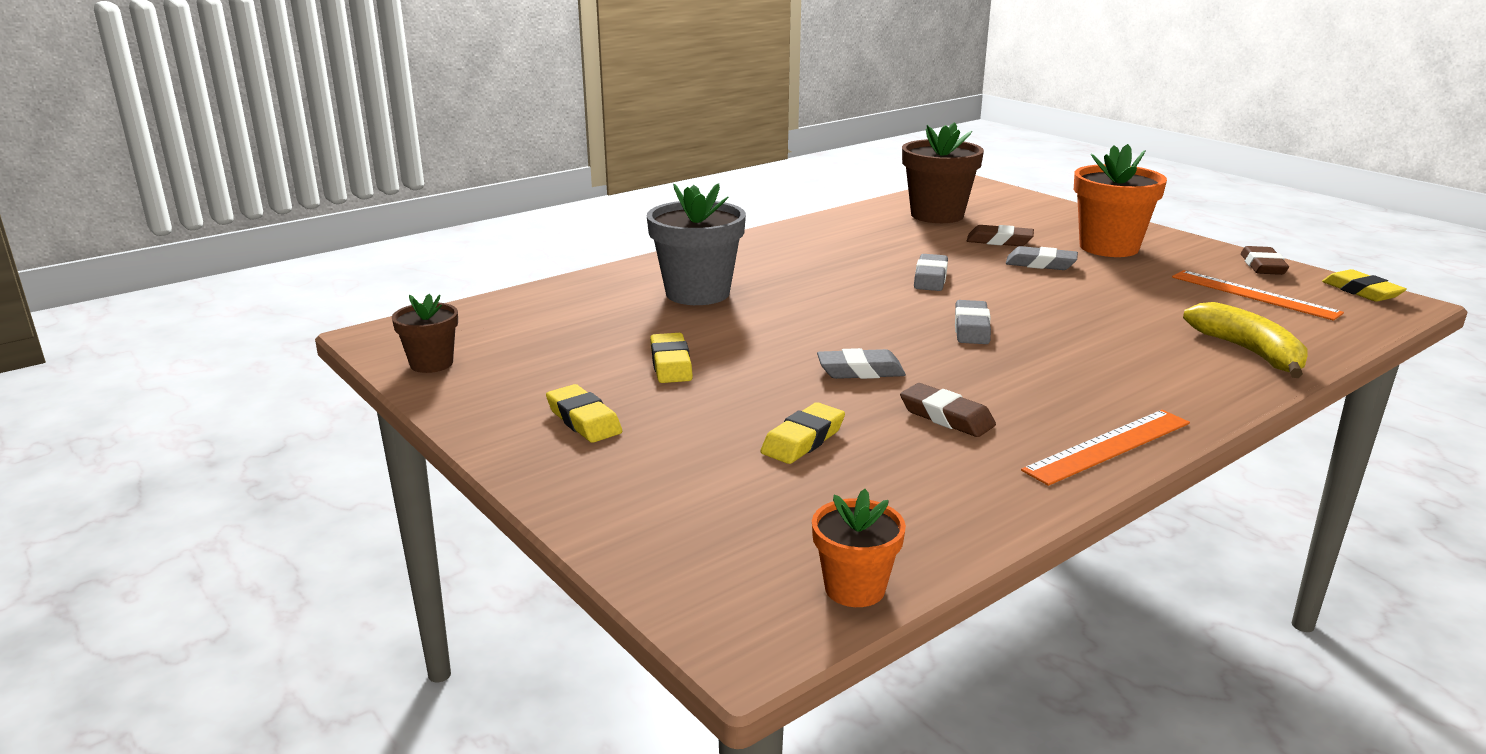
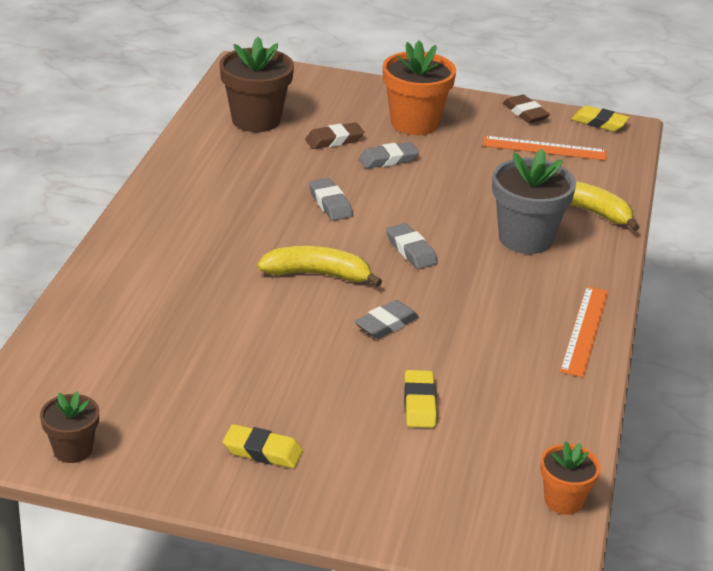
camera: 40 degrees left, 10 degrees up
(671, 364) = (254, 371): yellow eraser -> none
(697, 293) = (180, 286): grey flower pot -> grey flower pot (525, 238)
(842, 319) = (317, 274): none -> yellow banana
(946, 417) = (479, 345): brown eraser -> none

